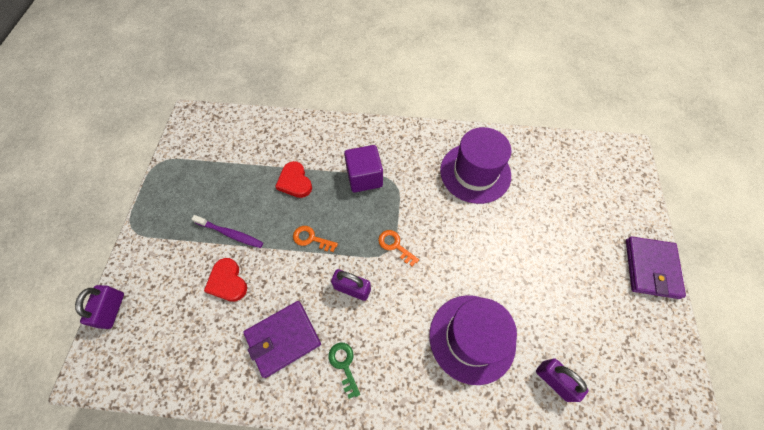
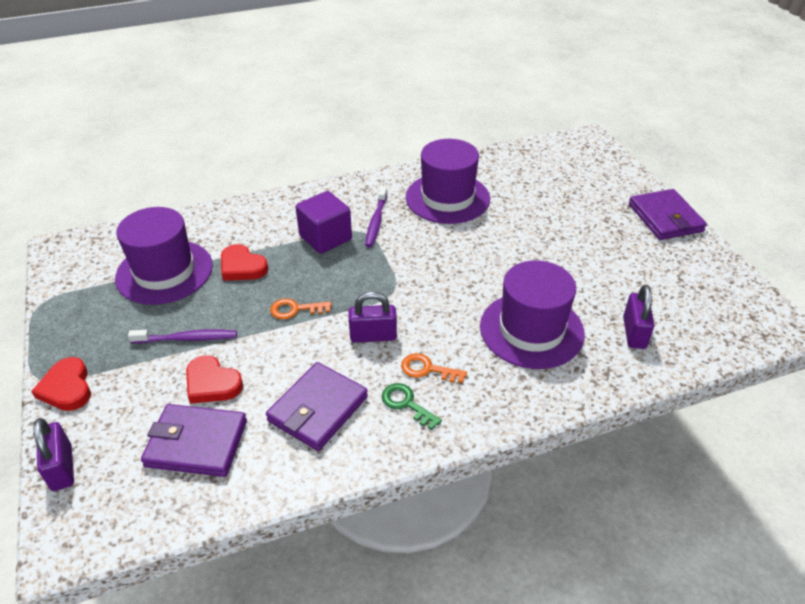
camera: 25 degrees left, 20 degrees down
(143, 243) = (67, 388): none -> red heart
(195, 330) = (196, 443): none -> purple wallet
(243, 165) = (164, 272): none -> purple hat
(395, 245) = (399, 283): orange key -> orange key (427, 369)
(409, 175) = (376, 221): none -> purple toothbrush
(554, 381) = (634, 333): purple padlock -> purple padlock turned 75 degrees clockwise

